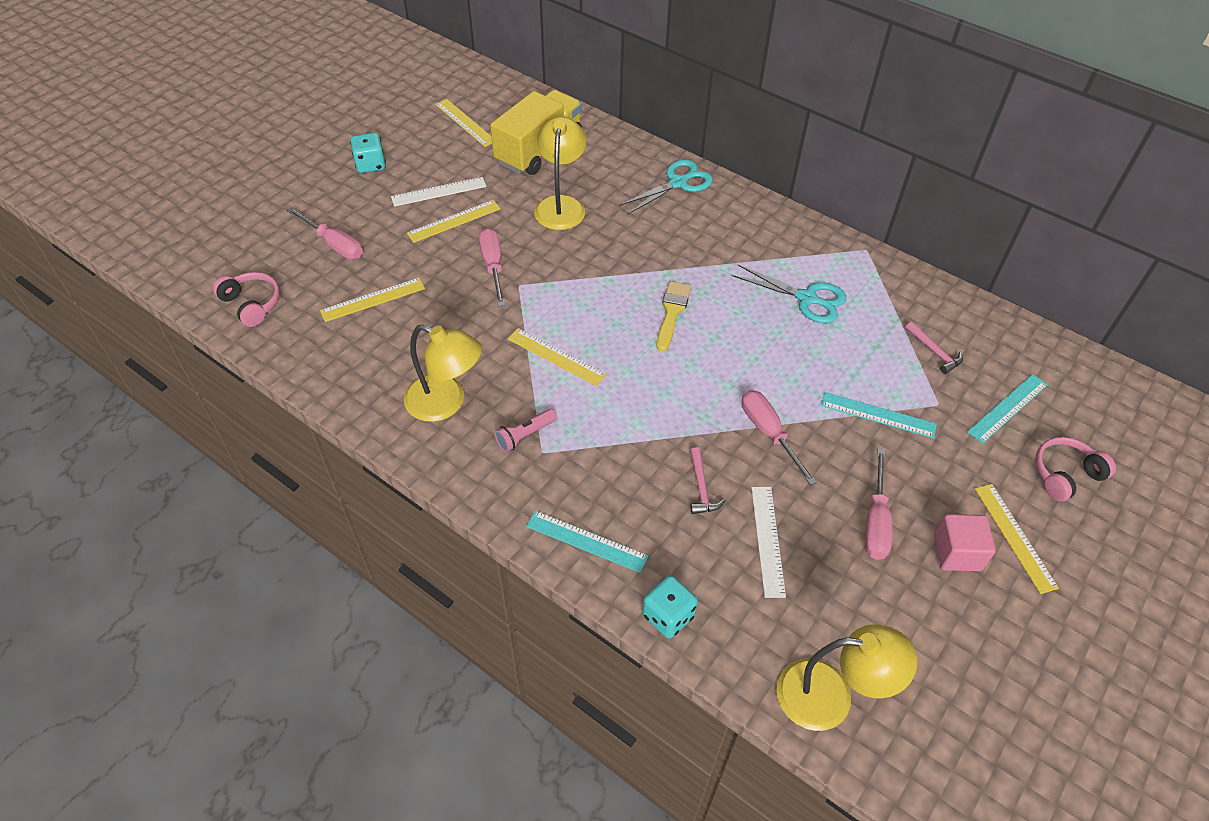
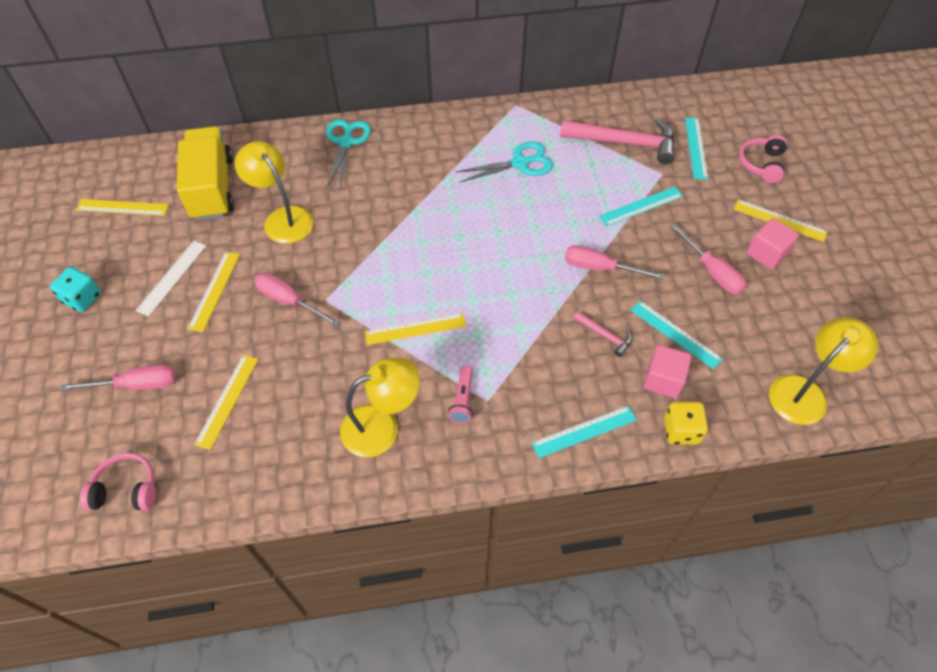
camera: 45 degrees left, 5 degrees up
(668, 616) = (681, 430): turquoise dice -> yellow dice
(672, 312) = (451, 236): yellow brush -> none
(706, 564) = (663, 380): none -> pink cube
(768, 540) = (675, 334): white ruler -> turquoise ruler
(934, 352) = (625, 143): pink hammer -> pink hammer, size x2.16

